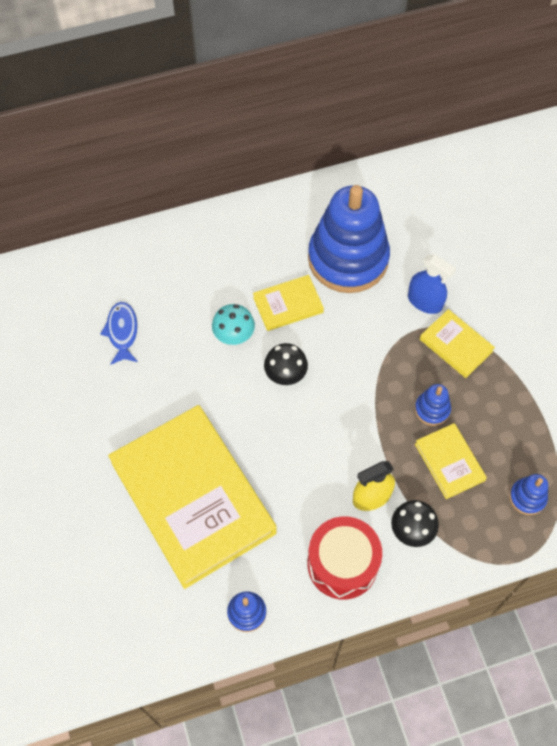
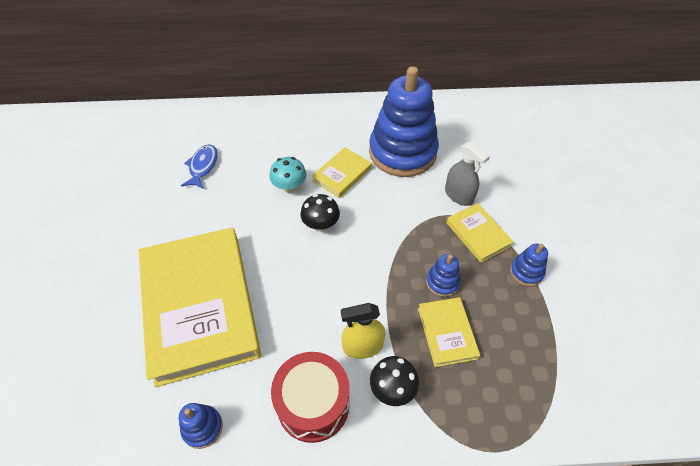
camera: 15 degrees right, 10 degrees down
(288, 305) = (342, 174): yellow book -> yellow book turned 45 degrees counterclockwise
(425, 301) = (459, 195): blue spray bottle -> grey spray bottle
(527, 497) = (518, 386): blue stacking toy -> blue stacking toy (526, 272)

